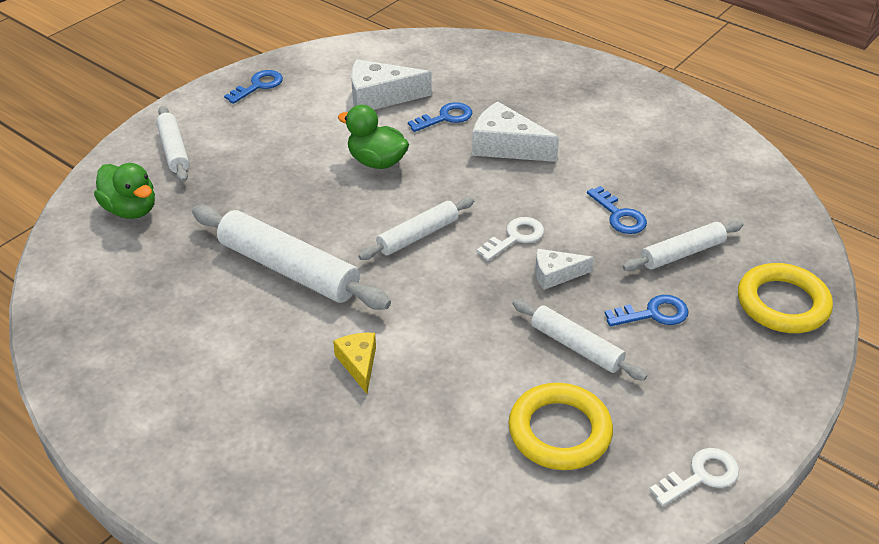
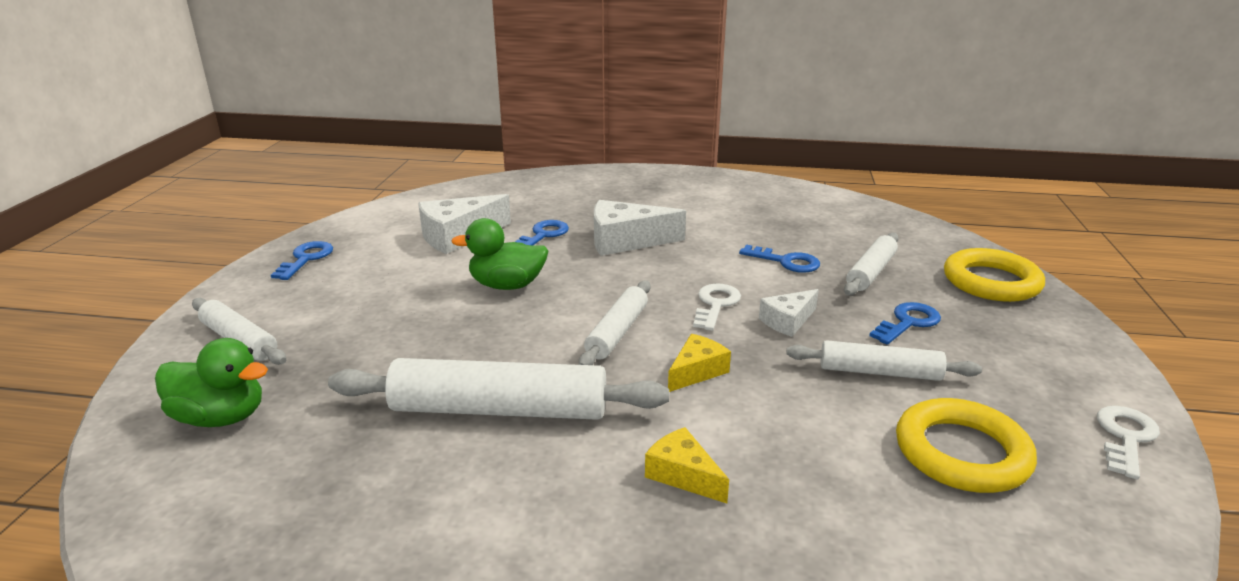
camera: 30 degrees left, 15 degrees down
(442, 291) = (696, 371): none -> yellow cheese

